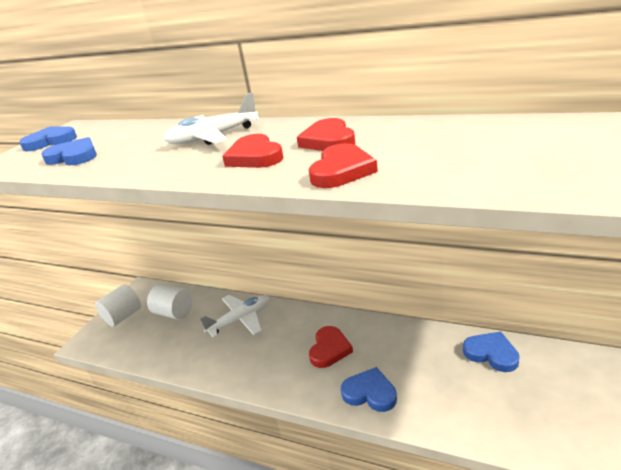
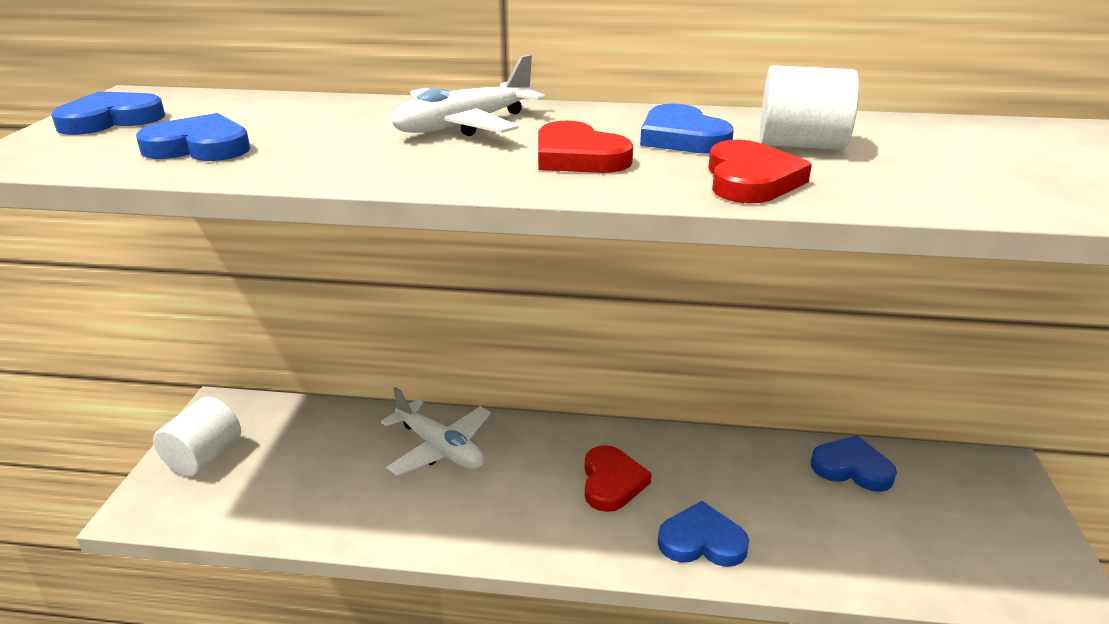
camera: 20 degrees left, 0 degrees up
(174, 312) = (307, 444): white cylinder -> white cylinder (801, 145)
(241, 320) = (440, 448): white plane -> white plane turned 90 degrees clockwise
(328, 140) = (682, 137): red heart -> blue heart

